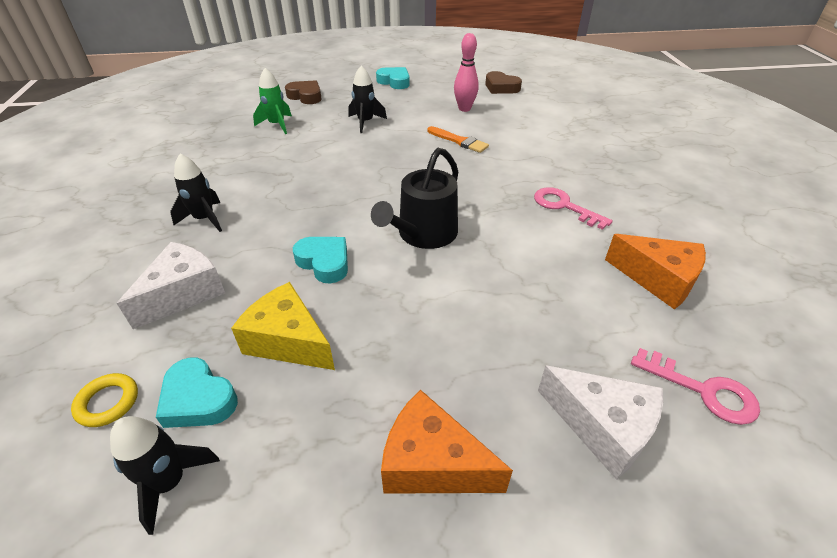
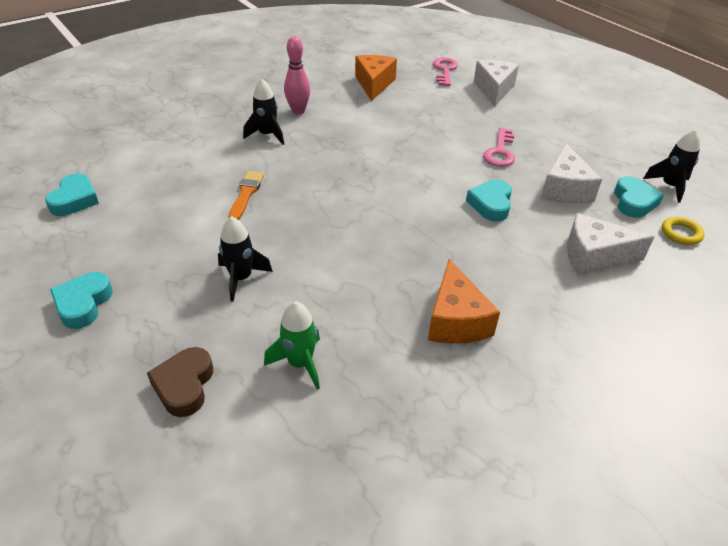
camera: 120 degrees left, 0 degrees up
(204, 219) = (520, 302): black rocket -> black rocket (267, 135)
(288, 341) = (564, 189): yellow cheese -> white cheese
(423, 234) = (414, 171): black watering can -> none
(432, 463) = (564, 123): orange cheese -> orange cheese (456, 320)
(464, 109) = (158, 211): pink bowling pin -> pink bowling pin (298, 111)
(501, 87) = (75, 200): brown heart -> turquoise heart
(564, 206) = (321, 122): pink key -> pink key (500, 152)

